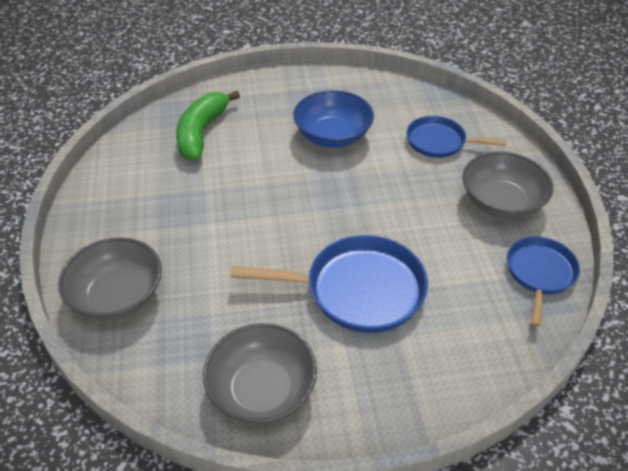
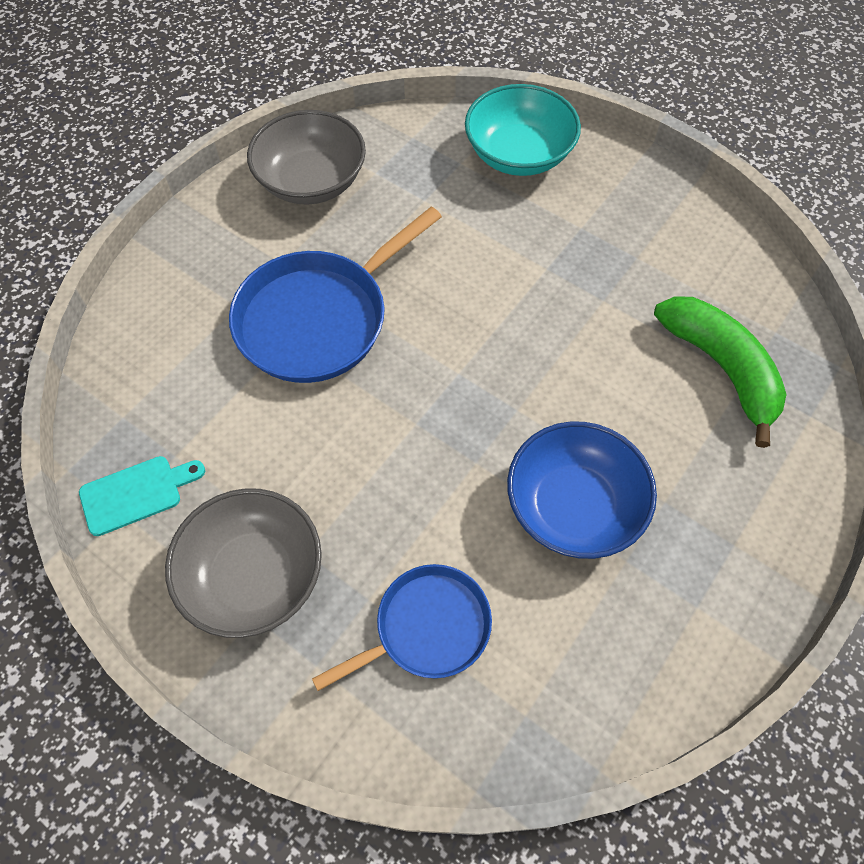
camera: 135 degrees right, 15 degrees up
(117, 296) = (519, 154): grey bowl -> turquoise bowl
(539, 273) = (136, 493): blue pan -> turquoise cutting board

